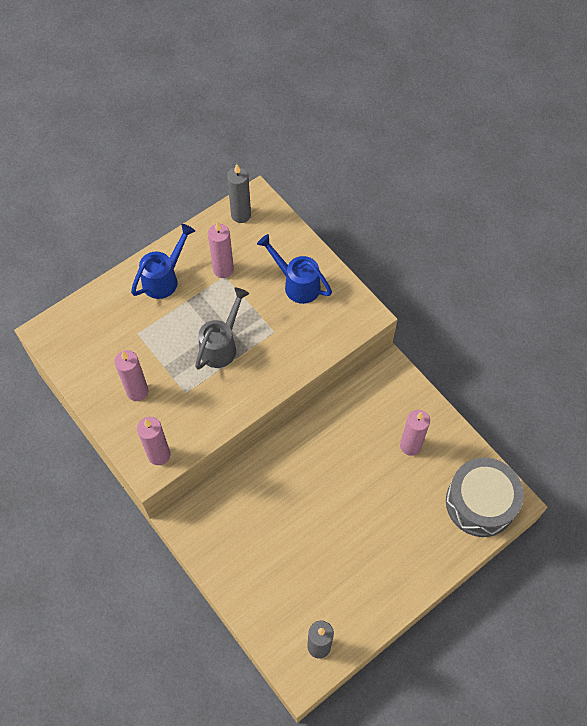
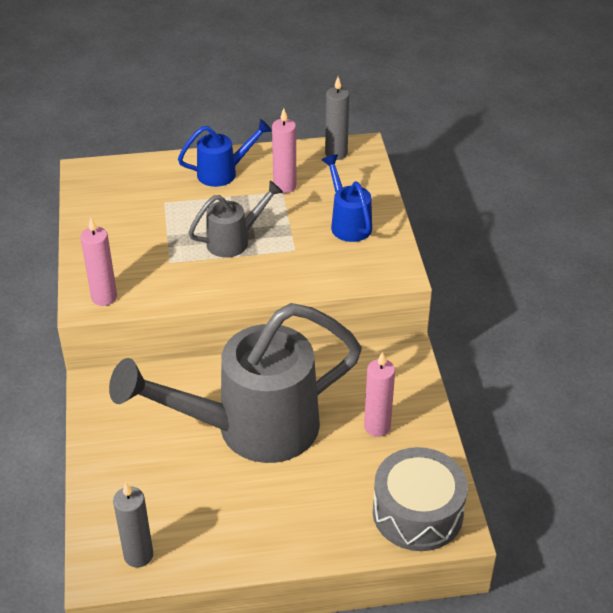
camera: 30 degrees right, 20 degrees down
(137, 391) = (126, 243): pink candle -> none
(324, 497) = (250, 429): none -> grey watering can

